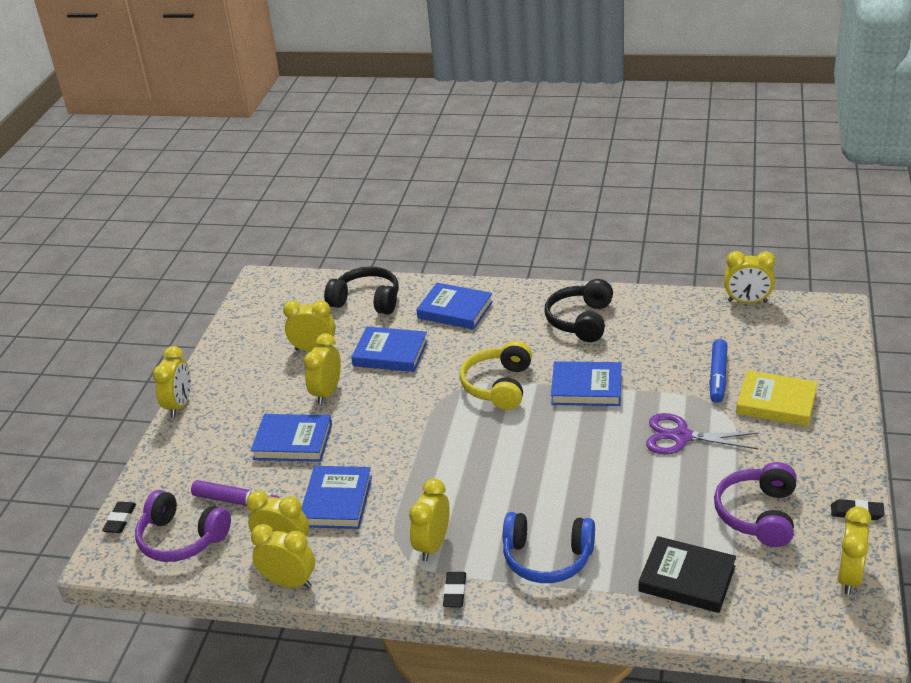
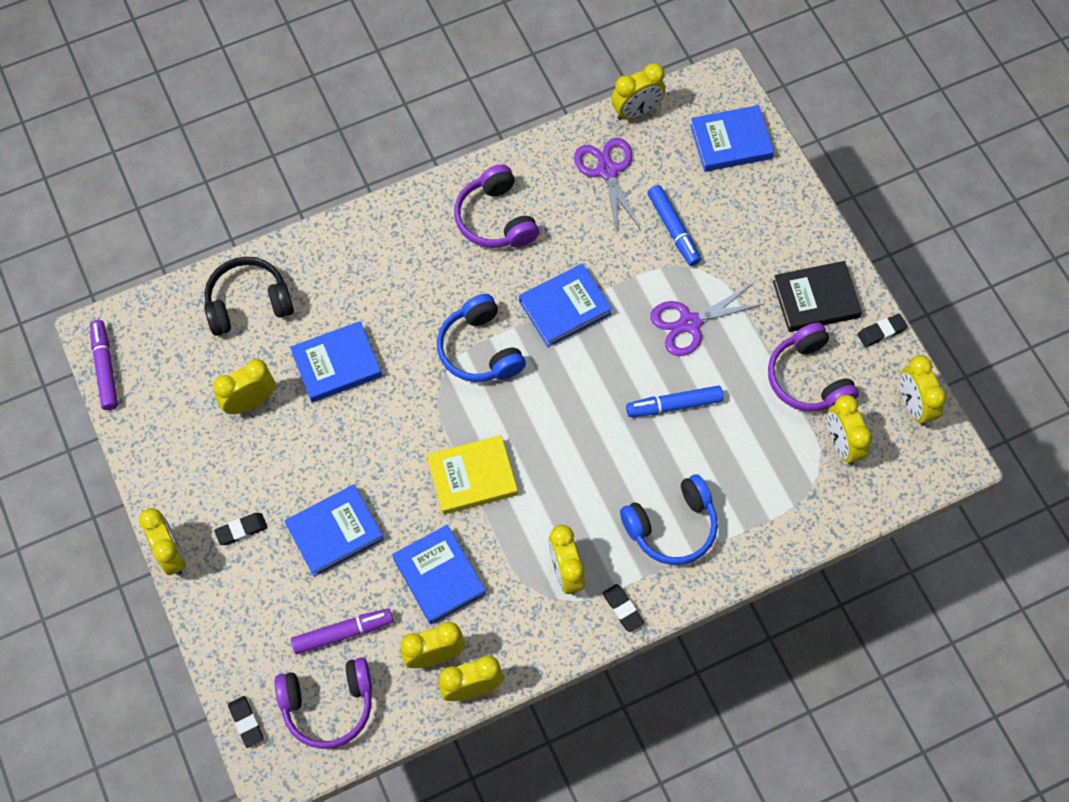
camera: 40 degrees left, 30 degrees up
(235, 413) = (241, 530): none -> black eraser
(247, 298) = (105, 368): none -> purple marker
(327, 393) = (315, 452): yellow clock -> yellow clock (842, 444)
(455, 310) = (356, 268): blue book -> blue book (731, 142)
(498, 386) = (480, 349): yellow headphones -> blue headphones
(581, 321) = (495, 219): black headphones -> purple headphones
(621, 481) = (674, 405): none -> blue marker
(687, 579) = (796, 481): black book -> black book (815, 299)
(693, 325) = (607, 171): none -> purple scissors
(776, 402) = (743, 236): yellow book -> yellow book (472, 477)

